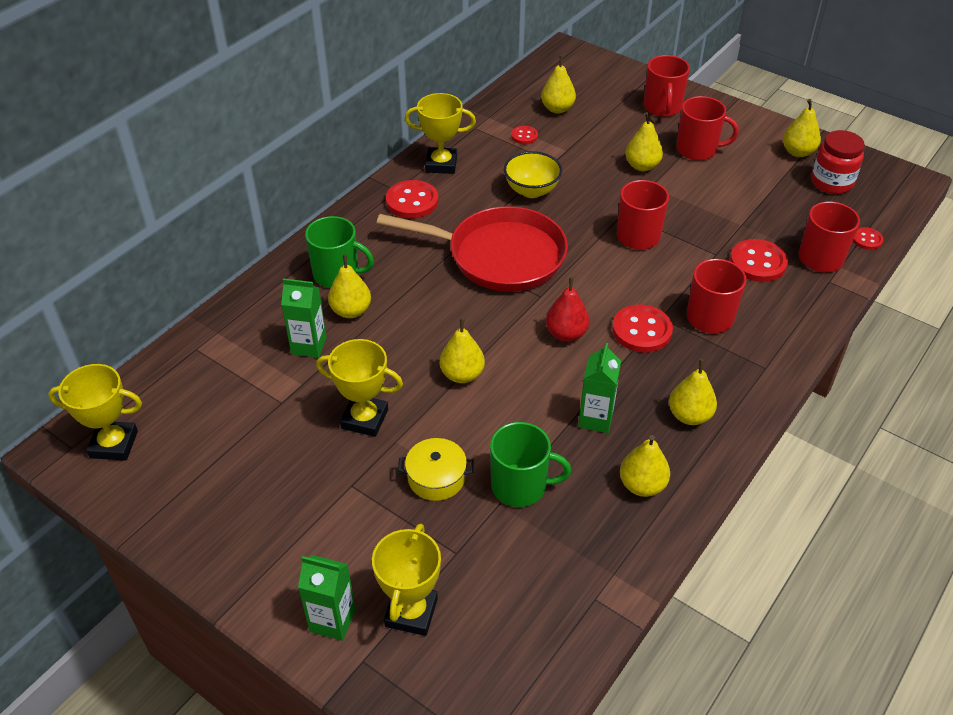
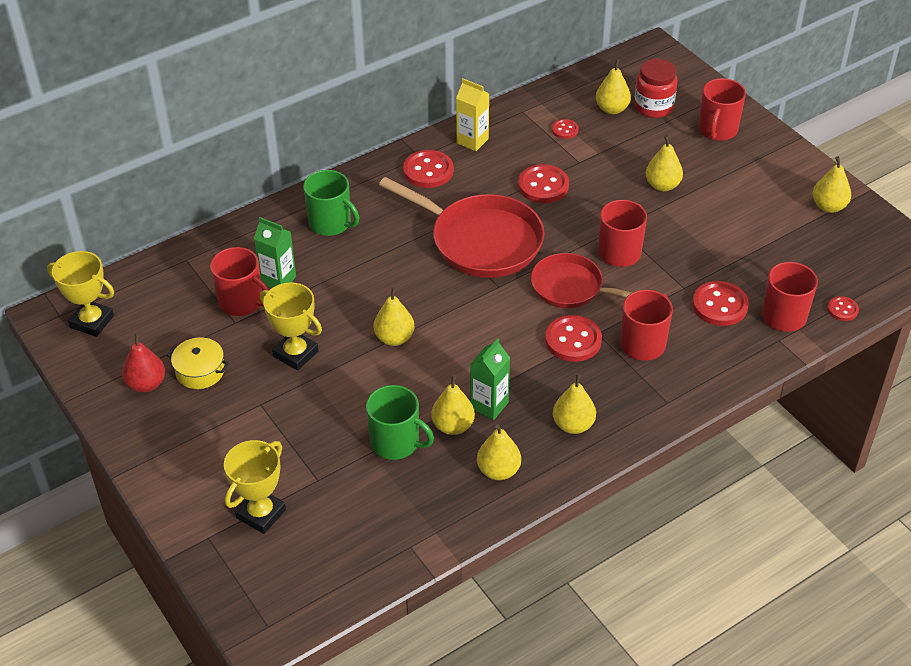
camera: 20 degrees right, 0 degrees up
(332, 620) = (199, 502): green carton -> none
(351, 311) = (327, 259): yellow pear -> yellow pear (453, 426)
(436, 478) = (331, 417): yellow pot -> yellow pot (200, 371)
(441, 164) = (472, 141): yellow trophy -> yellow carton
(531, 190) = (543, 186): yellow bowl -> red button
(566, 334) = (503, 326): red pear -> red pear (146, 384)
(611, 280) = (571, 287): none -> red pan
(697, 150) = (727, 181): red mug -> red mug (242, 302)
(831, 182) = (843, 245): red jar -> red jar (653, 107)

